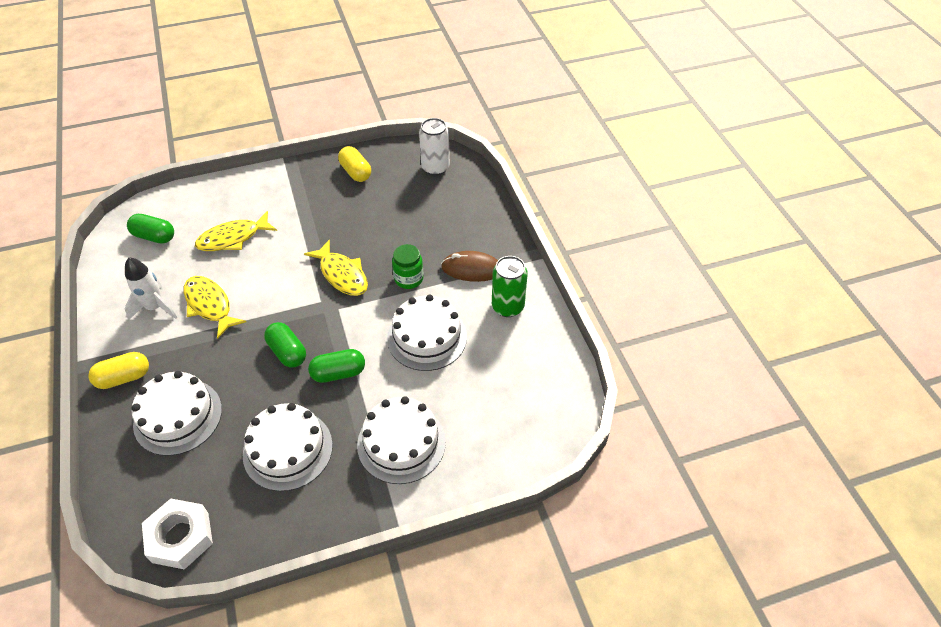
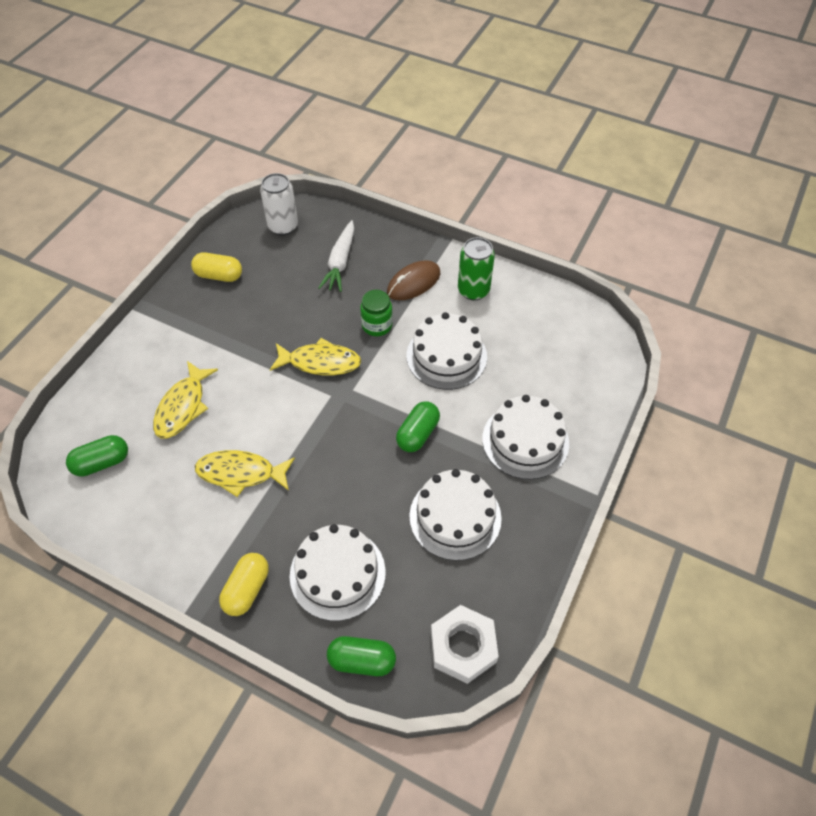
camera: 45 degrees left, 5 degrees up
(155, 307) = (192, 515): white rocket -> none
(287, 352) = (358, 452): green capsule -> green capsule (362, 660)
(441, 218) = (340, 262): none -> white carrot

